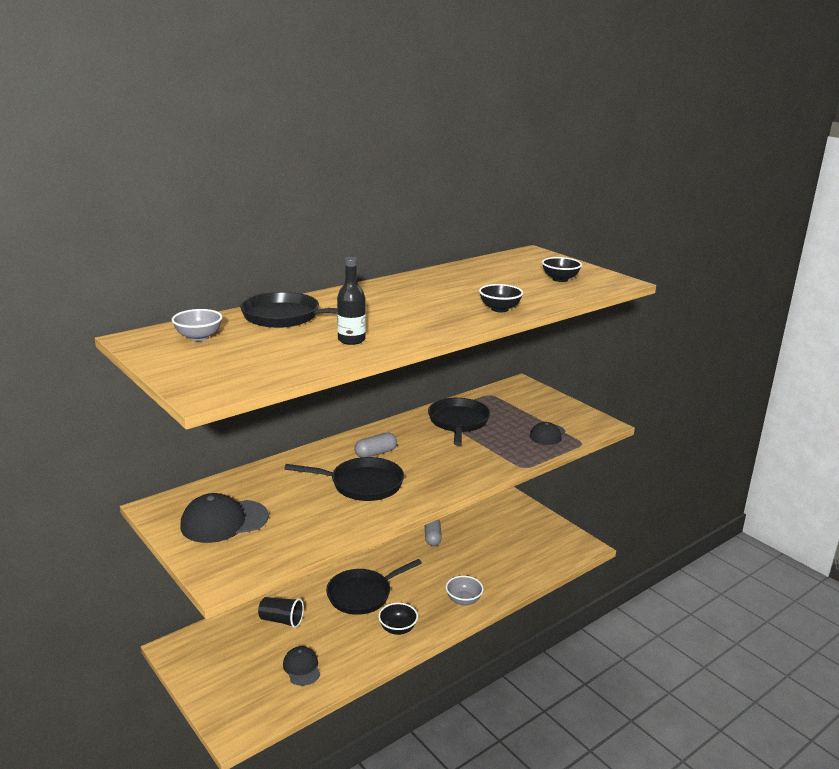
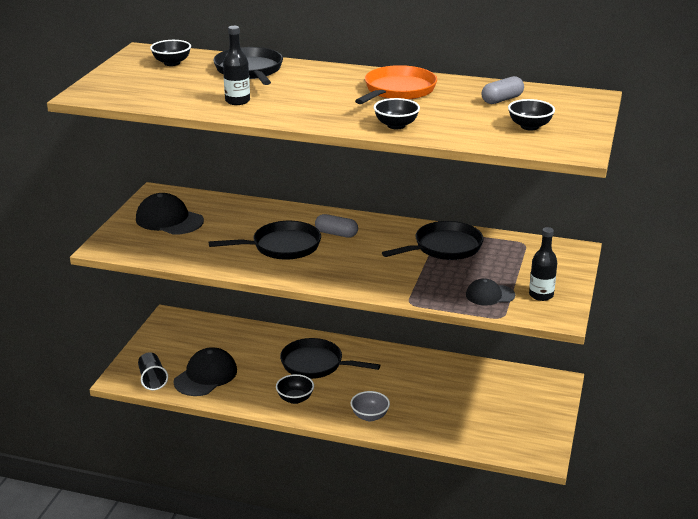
camera: 55 degrees right, 5 degrees up
(199, 337) = (172, 63): grey bowl -> black bowl
(281, 620) = (244, 343): black cup -> black cup (152, 379)
(302, 668) = (205, 376): black cap -> black cap, size x1.65
(362, 484) = (282, 246): black pan -> black pan turned 75 degrees counterclockwise
(429, 289) = (397, 91): none -> orange pan
(432, 537) = (435, 364): grey capsule -> grey capsule (502, 100)
(567, 418) = (541, 295): none -> black bottle

